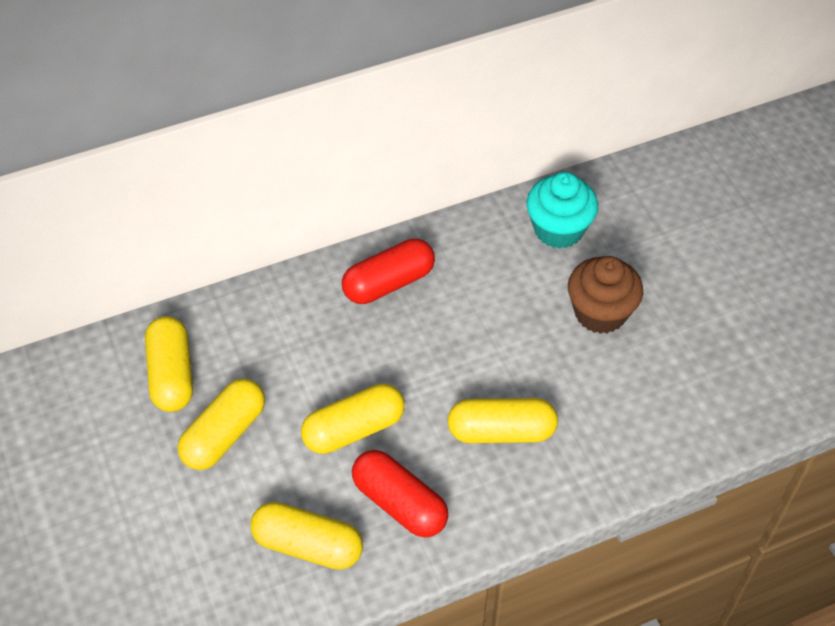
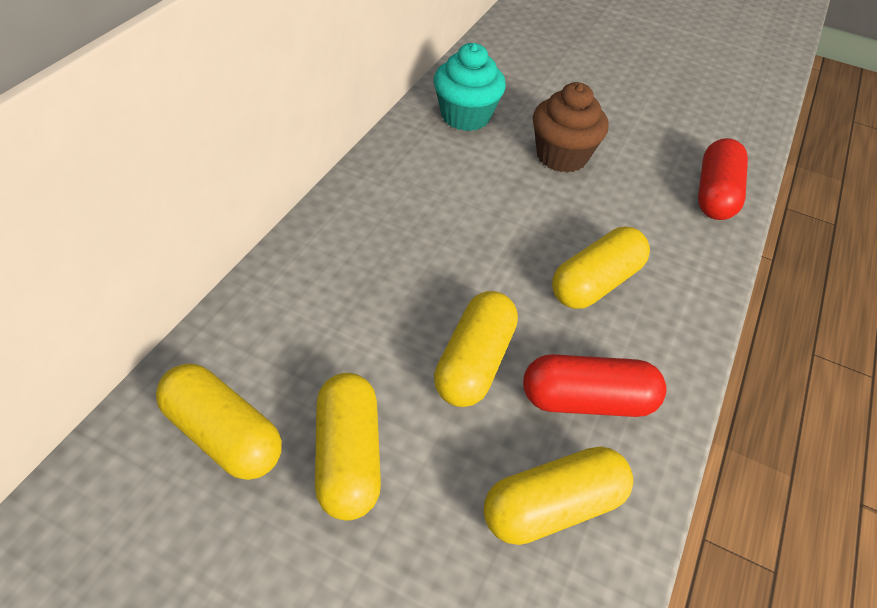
camera: 45 degrees left, 5 degrees down
(388, 283) = (371, 221): red capsule -> red capsule (715, 194)

